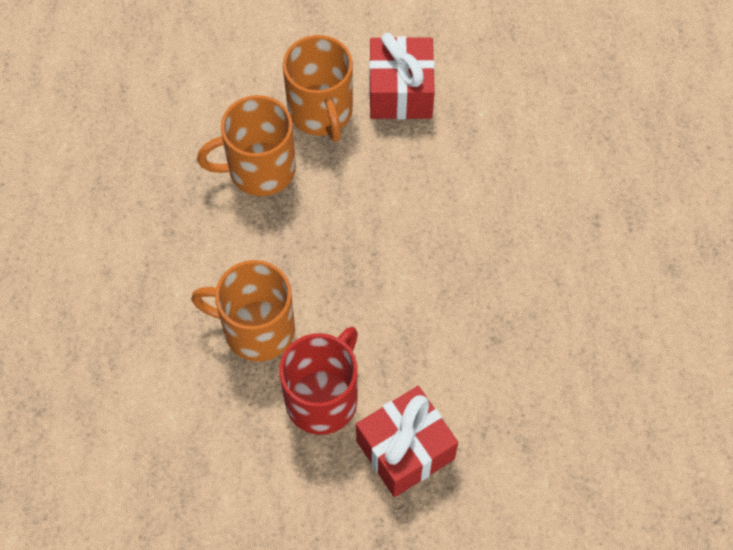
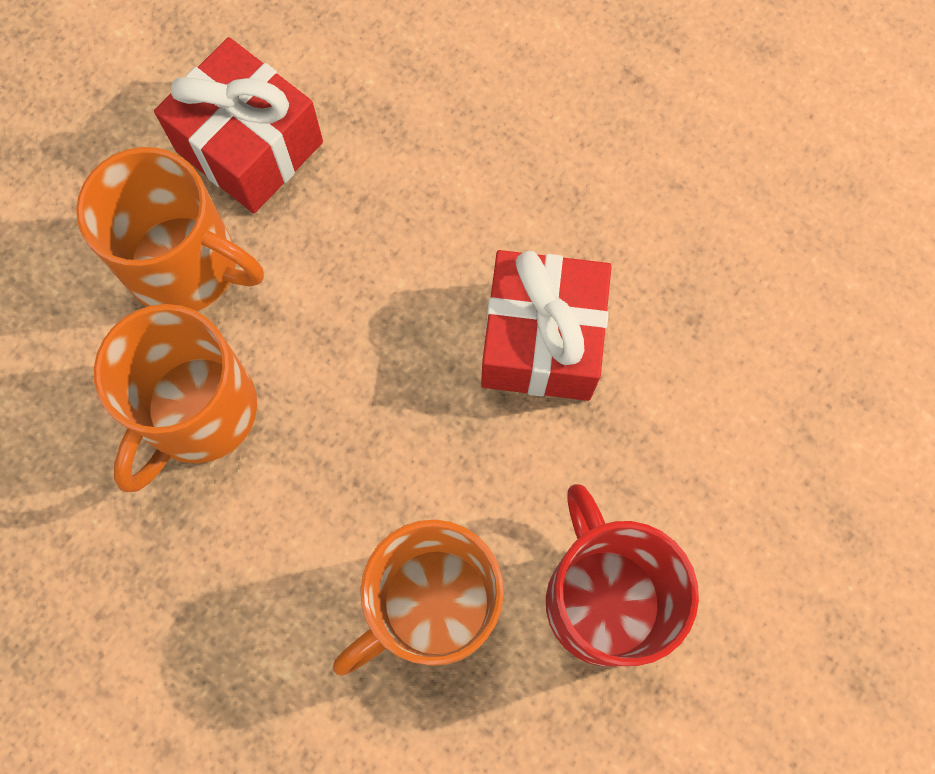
camera: 50 degrees left, 10 degrees up
(405, 450) = (757, 550): red gift -> red gift (541, 340)

